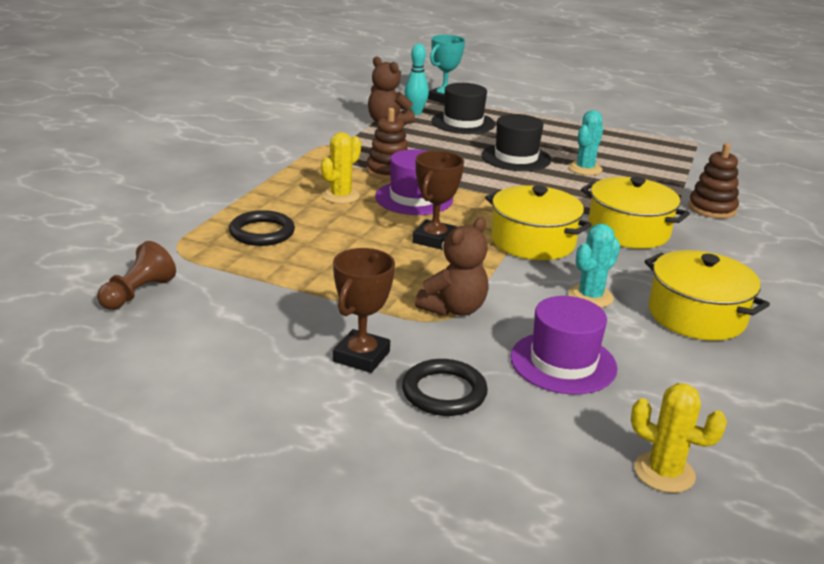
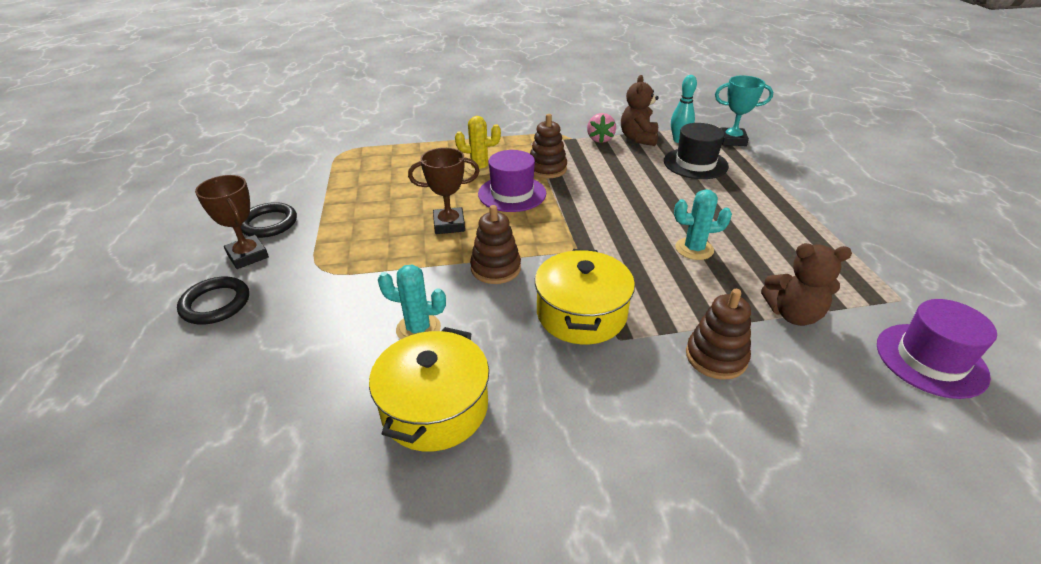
camera: 60 degrees right, 10 degrees up
(138, 293) = (280, 162): brown pawn -> none
(262, 233) = (392, 165): black ring -> black ring (269, 223)
(361, 356) = (248, 256): brown trophy -> brown trophy turned 60 degrees clockwise
(365, 135) = (600, 139): none -> pink strawberry
(454, 309) = (342, 269): brown teddy bear -> brown teddy bear (793, 314)
(516, 158) = (660, 208): black hat -> none
(533, 241) = (495, 268): yellow pot -> brown stacking toy
(563, 362) = (289, 347): purple hat -> purple hat (930, 360)
(664, 472) = (134, 455): yellow cactus -> none

